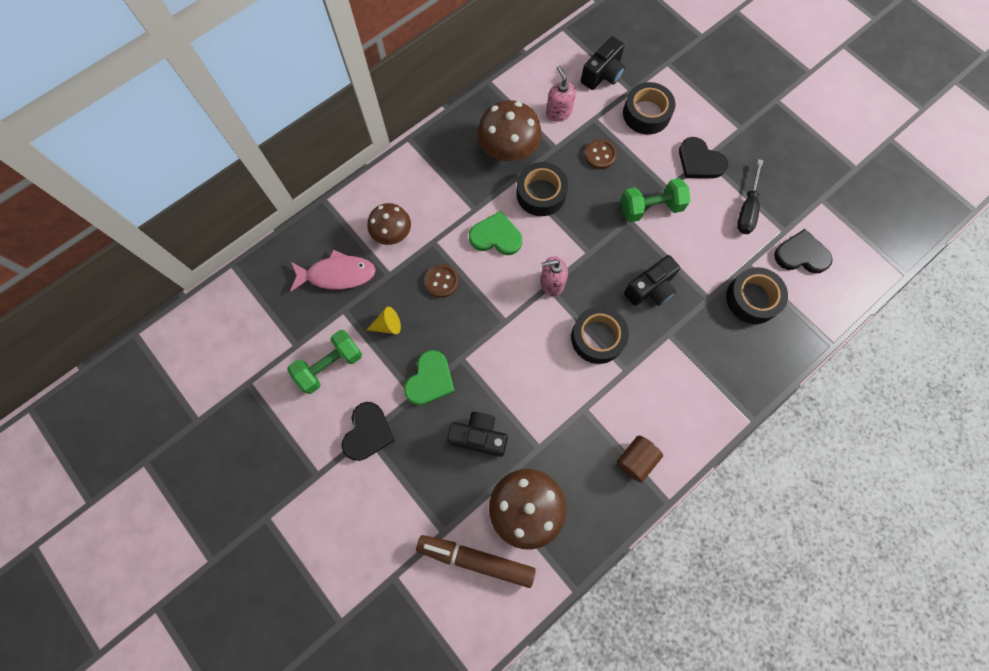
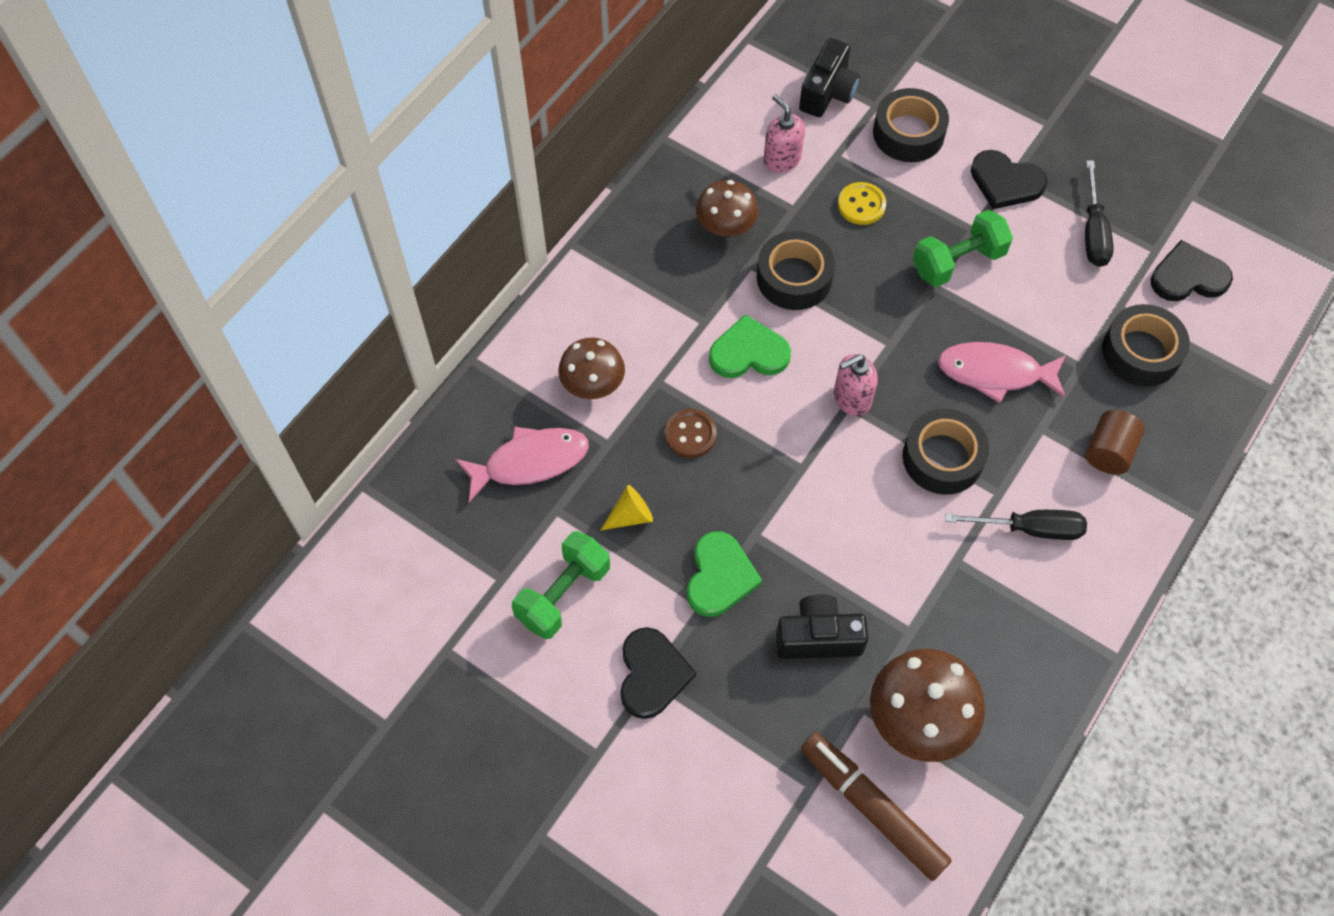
camera: 15 degrees left, 10 degrees down
(476, 560) = (872, 809): brown marker -> brown marker turned 45 degrees clockwise
(508, 149) = (726, 226): brown mushroom -> brown mushroom, size x0.66
(600, 155) = (861, 205): brown button -> yellow button
(635, 460) = (1052, 611): brown cylinder -> brown cylinder (1108, 452)
(639, 400) = (1030, 529): none -> black screwdriver
(650, 289) = (995, 373): black camera -> pink fish

